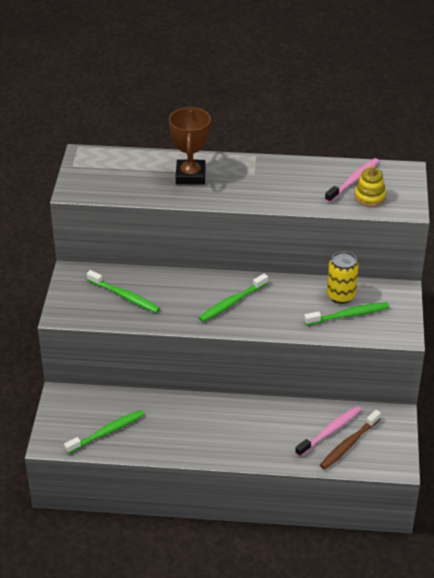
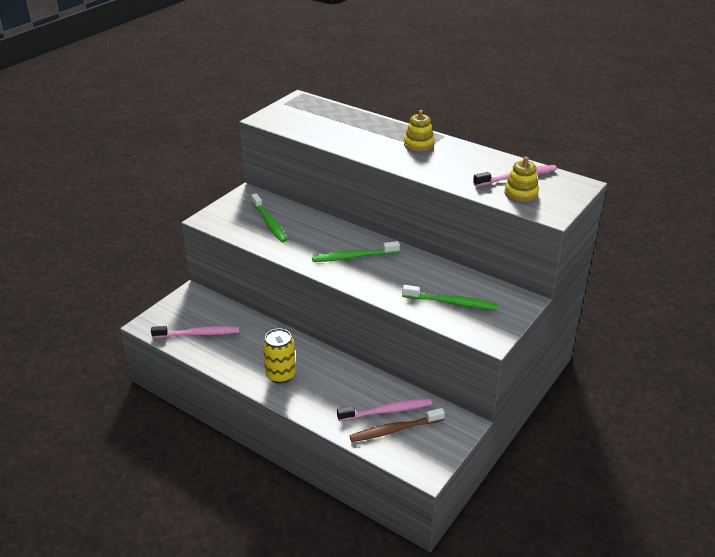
camera: 30 degrees right, 5 degrees down
(107, 432) = (198, 334): green toothbrush -> pink toothbrush
(190, 176) = (371, 134): brown trophy -> none
(243, 173) = (419, 144): none -> yellow stacking toy
(341, 296) = (458, 284): yellow can -> yellow can (281, 375)

